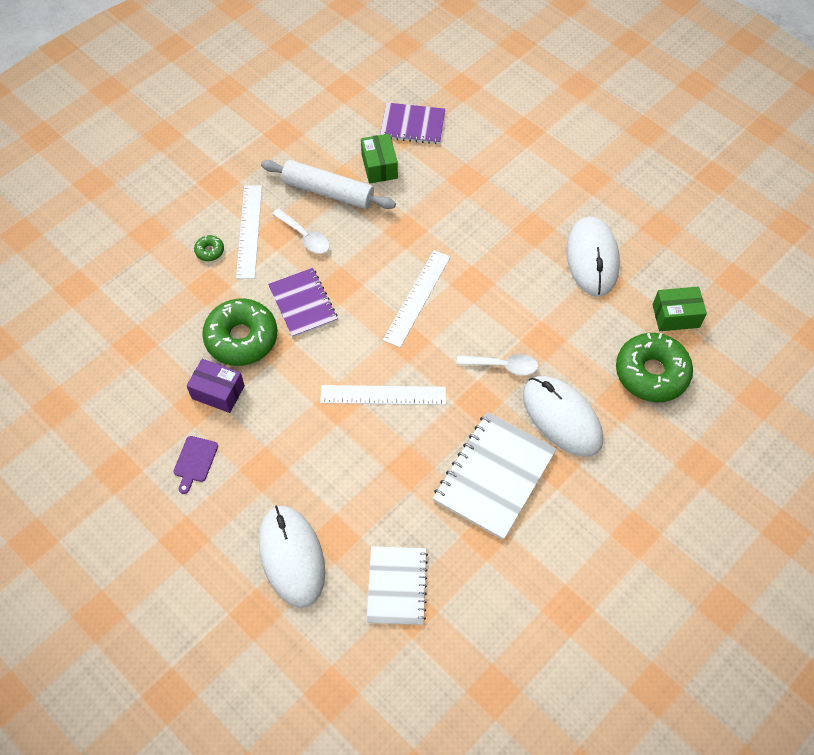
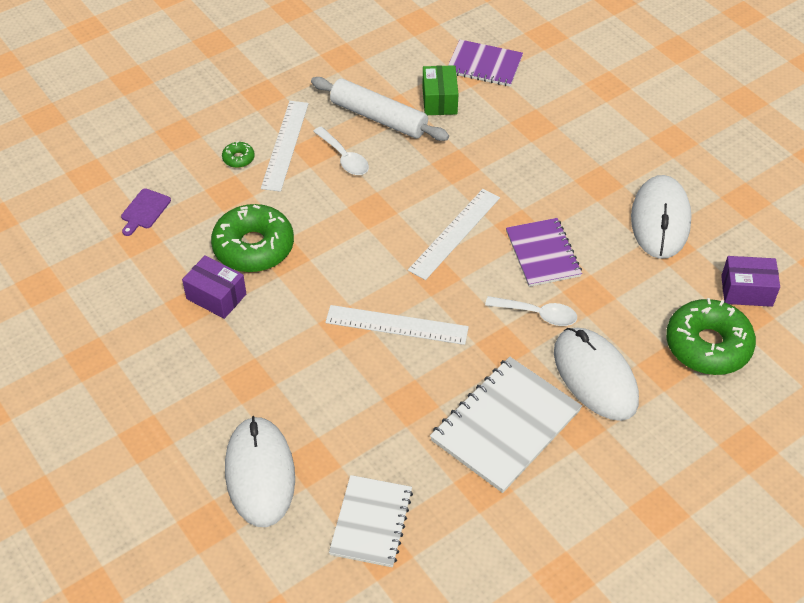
camera: 10 degrees right, 10 degrees down
(195, 461) = (175, 361): purple cutting board -> purple cutting board (144, 211)
(303, 303) = (327, 222): purple notebook -> purple notebook (543, 254)
(675, 316) = (746, 291): green box -> purple box

